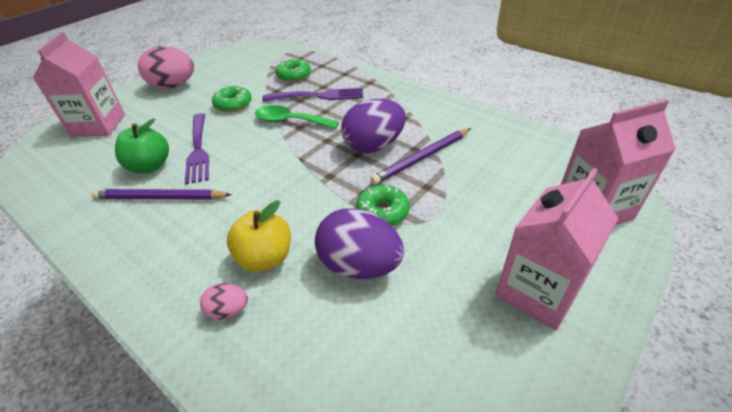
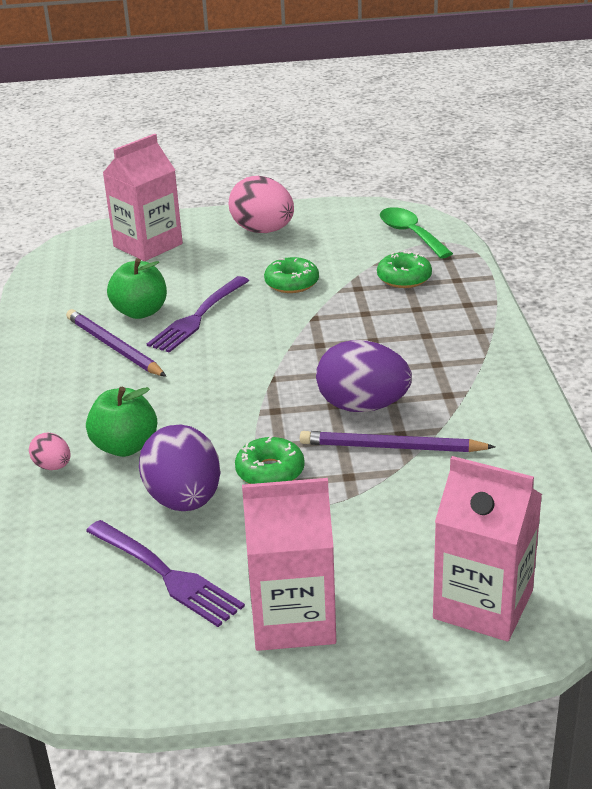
camera: 45 degrees right, 10 degrees down
(265, 258) = (125, 447): yellow apple -> green apple
(290, 121) = (320, 333): green spoon -> green spoon (410, 234)
(317, 96) = (392, 318): purple fork -> purple fork (166, 575)

